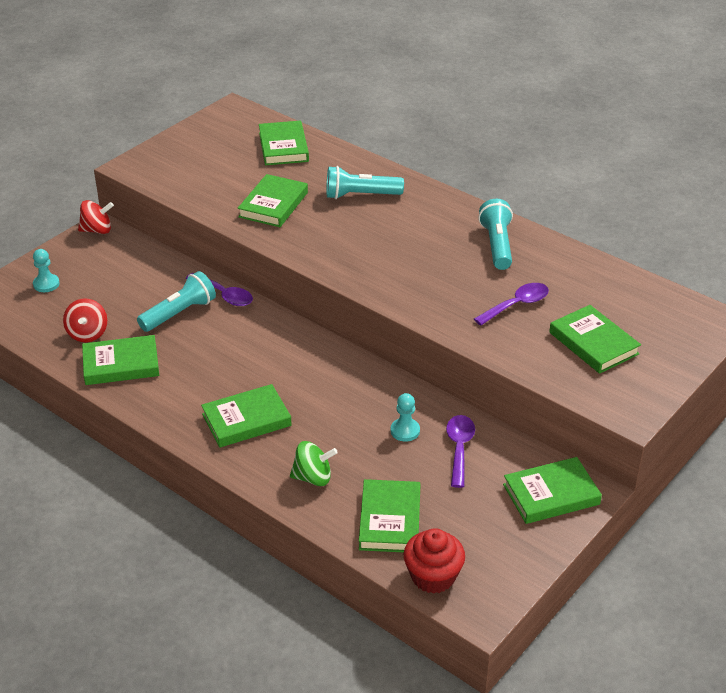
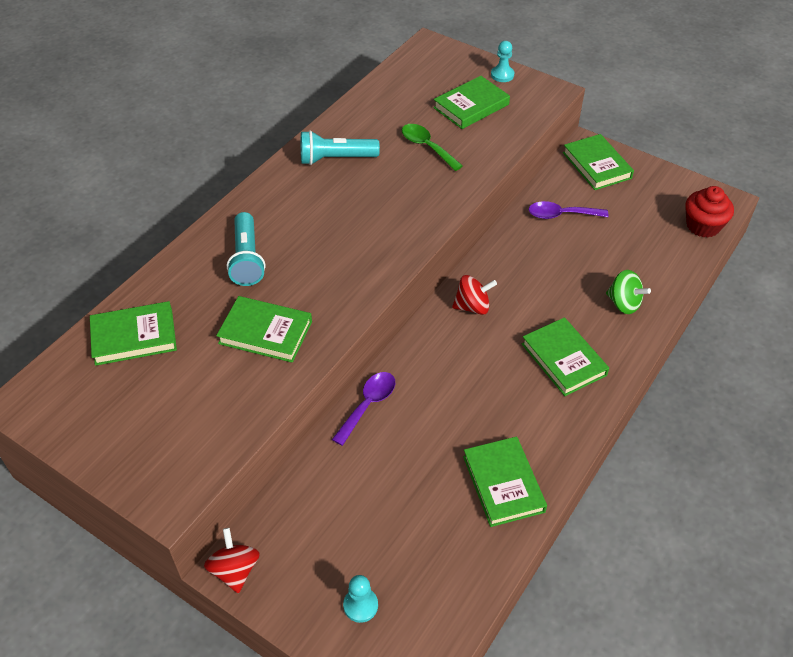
camera: 95 degrees left, 10 degrees up
(87, 334) = (455, 531): red spinning top -> red spinning top (472, 306)
(179, 313) = (405, 443): turquoise flashlight -> none
(313, 477) = (624, 303): green spinning top -> green spinning top turned 135 degrees clockwise
(390, 520) = (655, 252): green book -> none
(405, 431) = (549, 248): turquoise pawn -> turquoise pawn (502, 75)
(516, 305) = (427, 147): purple spoon -> green spoon

